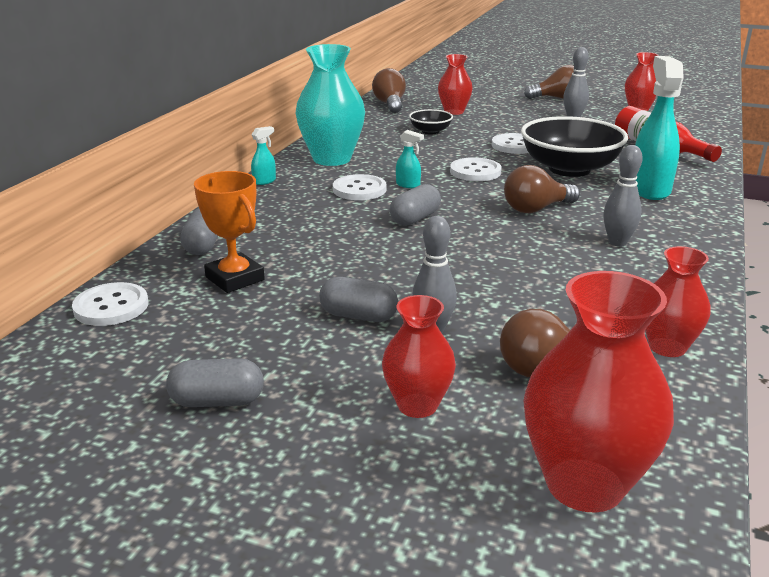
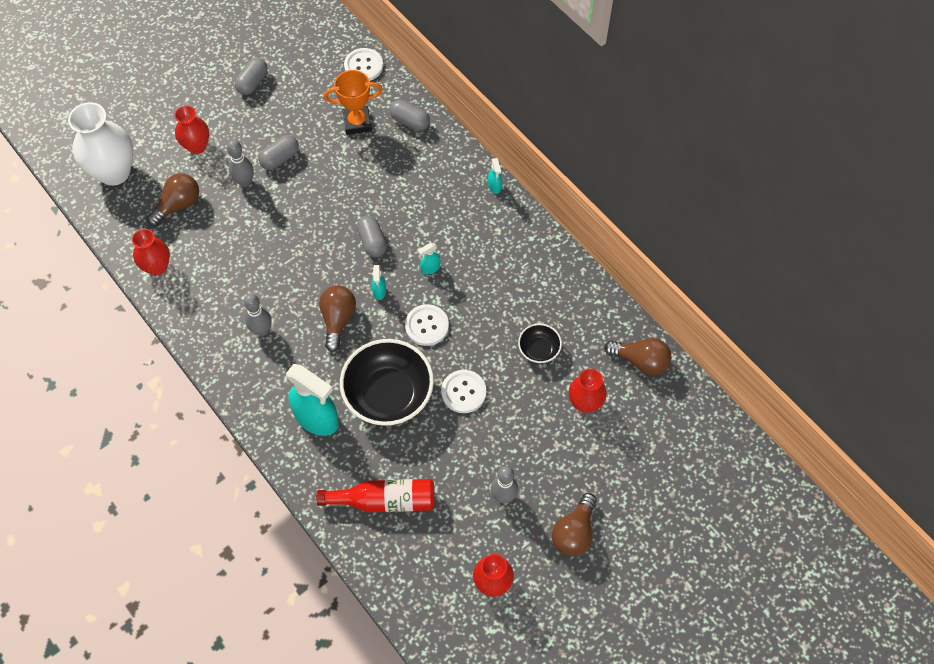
camera: 120 degrees right, 35 degrees up
(332, 159) = (514, 245): turquoise vase -> none
(359, 189) = (441, 235): white button -> none
(471, 199) = (379, 291): none -> turquoise spray bottle
(584, 484) = (114, 172): red vase -> white vase

